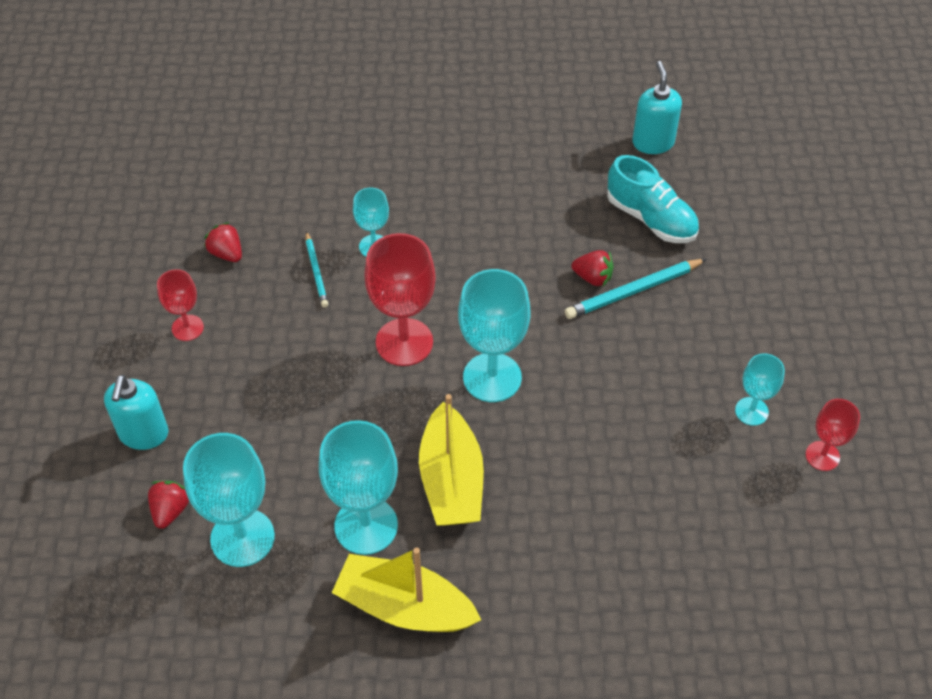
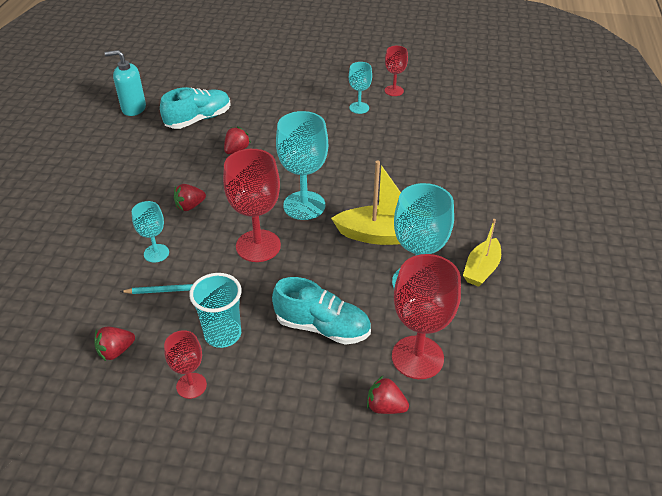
camera: 80 degrees left, 10 degrees down
(144, 434) = (301, 425): turquoise soap dispenser -> none
(242, 537) = (417, 357): turquoise goblet -> red goblet
(258, 339) = (223, 334): none -> turquoise cup
(279, 432) = (322, 327): none -> turquoise shoe
(404, 606) = (481, 269): yellow boat -> yellow boat, size x0.64
(463, 256) = (190, 206): none -> red strawberry
(633, 291) = (255, 135): turquoise pencil -> none

